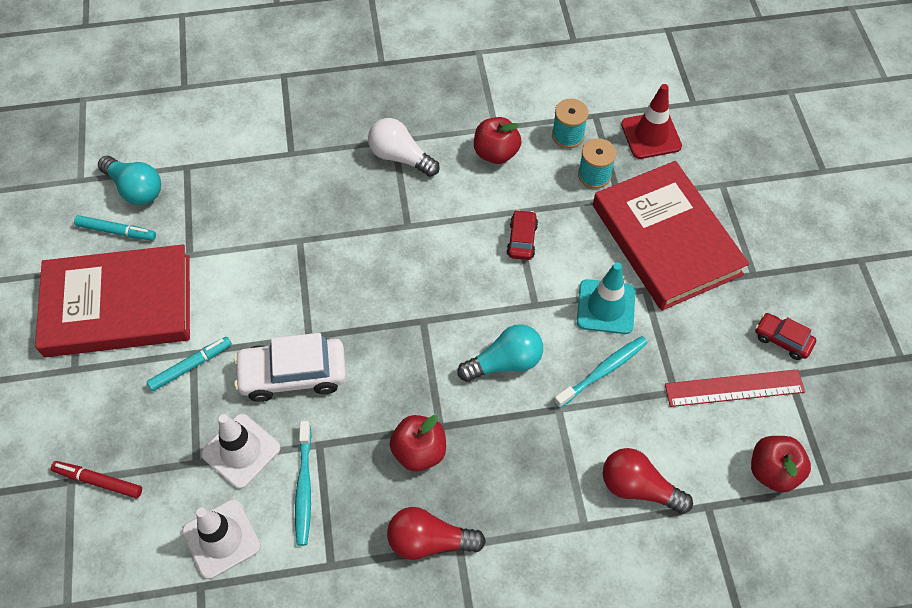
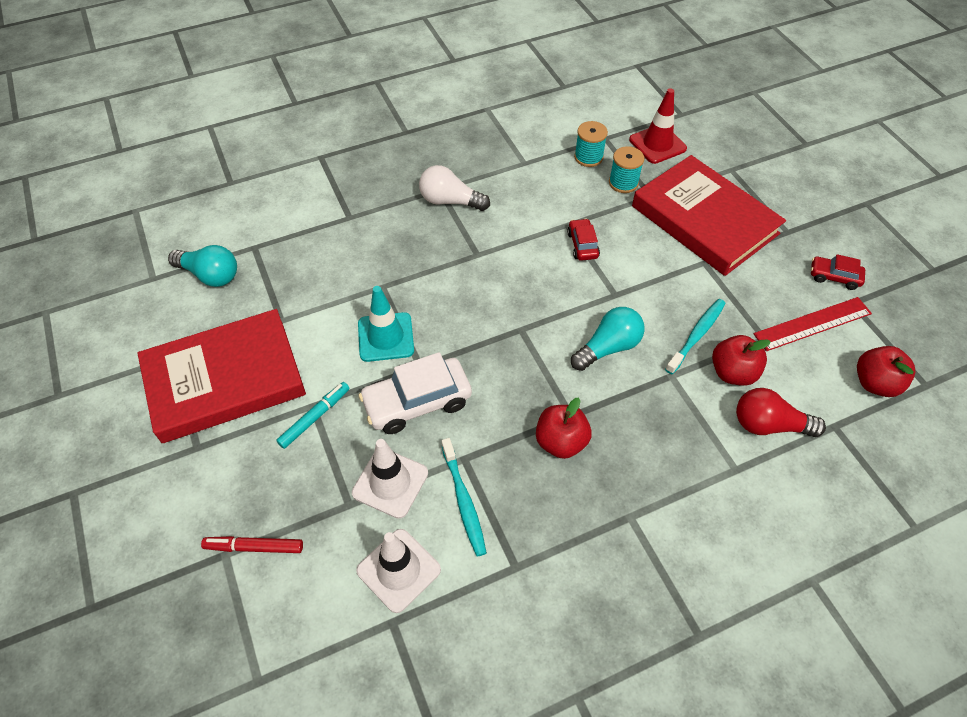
camera: 15 degrees left, 5 degrees down
(116, 231) = (203, 315): turquoise marker -> none
(429, 541) = (601, 519): red light bulb -> none
(496, 153) = (533, 182): red apple -> red apple (732, 372)
(605, 307) = (677, 283): turquoise traffic cone -> turquoise traffic cone (386, 337)

